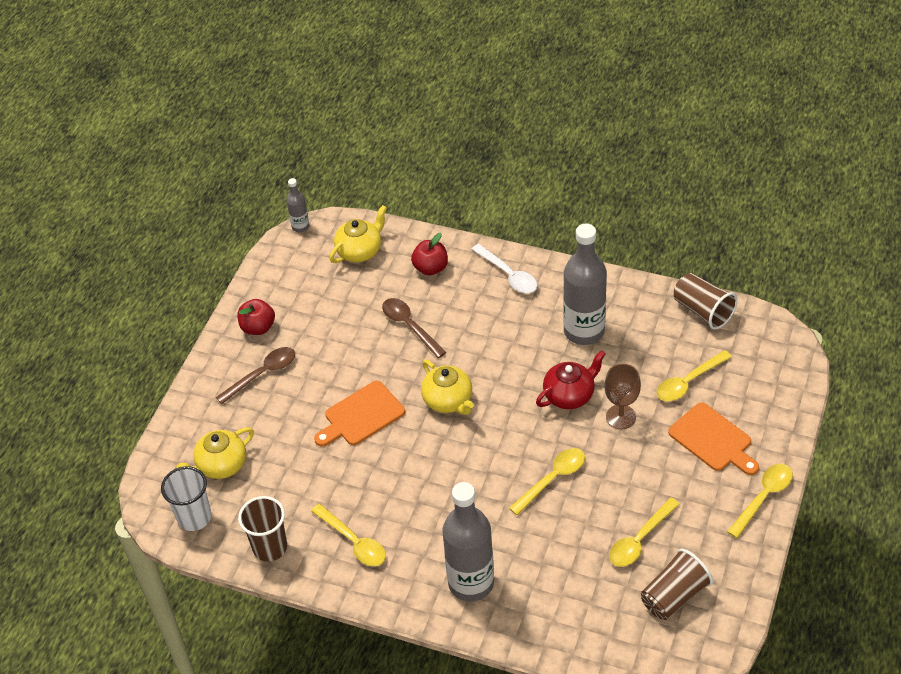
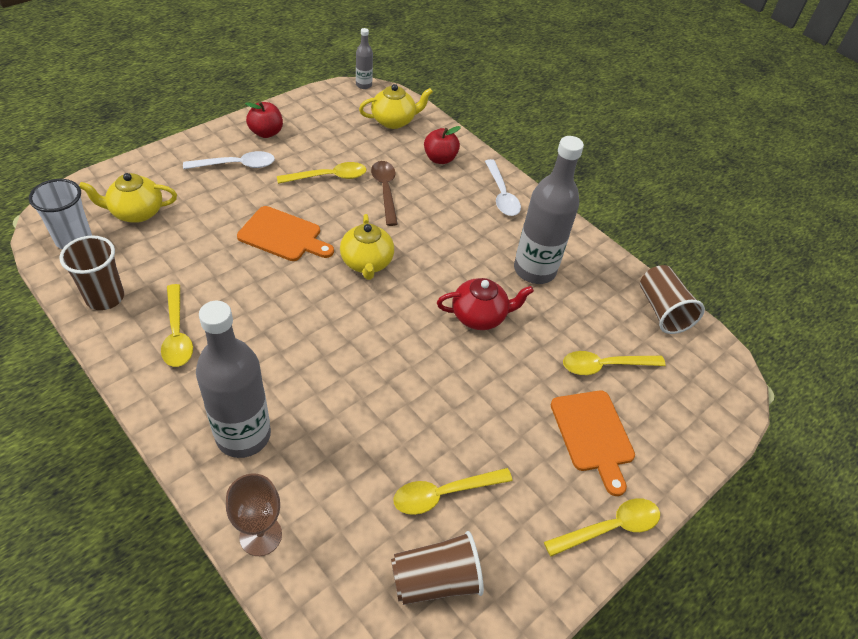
camera: 20 degrees right, 0 degrees up
(262, 374) = (236, 165): brown spoon -> white spoon
(361, 415) = (283, 235): orange cutting board -> orange cutting board turned 150 degrees counterclockwise
(553, 479) = (404, 382): yellow spoon -> yellow spoon (329, 177)
(621, 417) = (514, 361): brown goblet -> brown goblet (260, 535)

